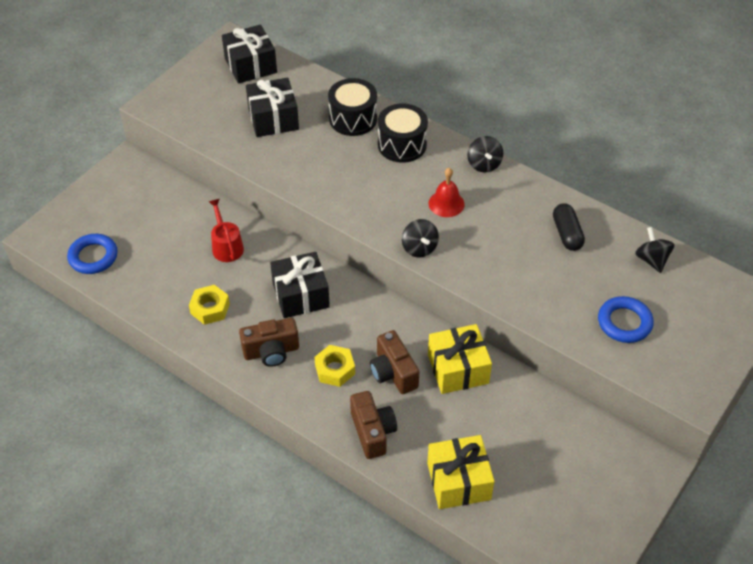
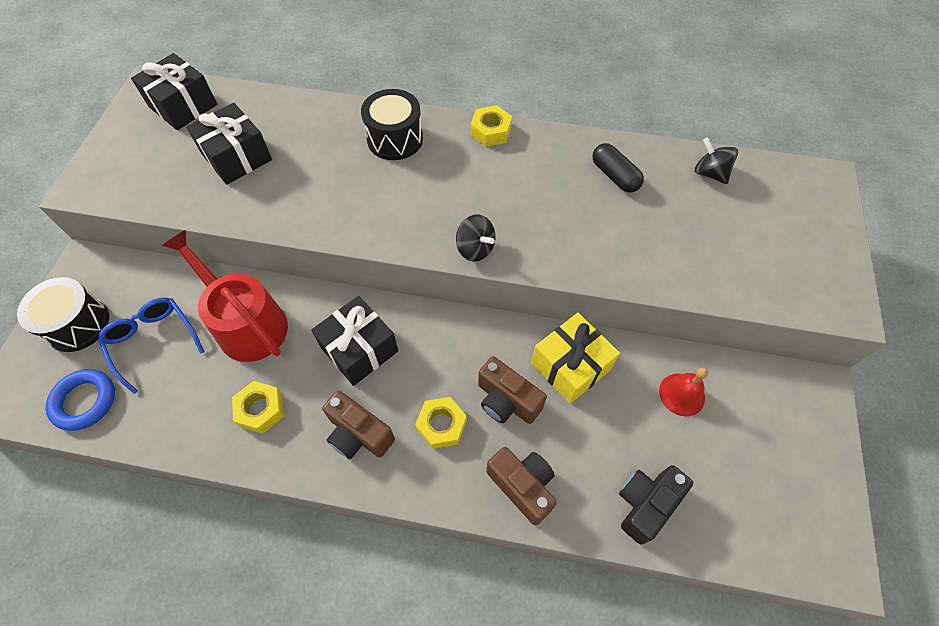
camera: 25 degrees left, 10 degrees up
(155, 234) = (153, 341): none -> blue glasses
(226, 246) = (247, 324): red watering can -> red watering can, size x1.81
(271, 351) = (358, 434): brown camera -> brown camera turned 75 degrees clockwise
(353, 119) = (327, 128): black drum -> black drum (77, 324)
(446, 203) = (476, 187): red bell -> red bell (682, 394)
(458, 481) = (645, 504): yellow gift -> black camera
(484, 164) = (491, 131): black spinning top -> yellow nut
(624, 322) = (728, 251): blue ring -> none

